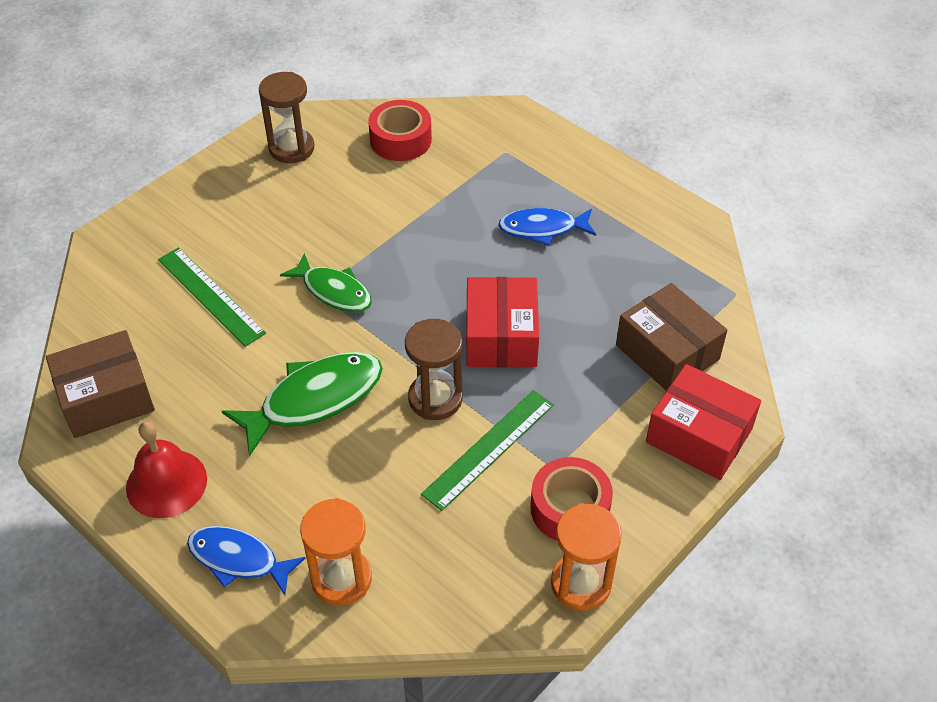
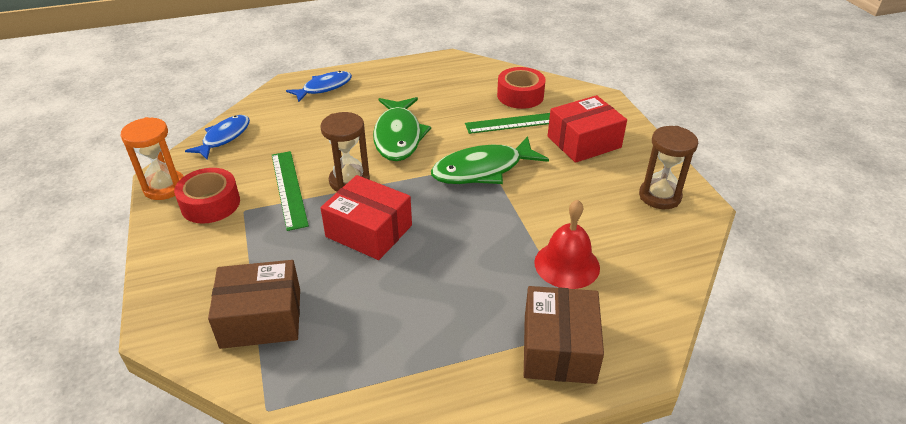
camera: 120 degrees right, 10 degrees down
(106, 398) = (468, 74): brown box -> brown box (559, 348)
(166, 483) = (393, 79): red bell -> red bell (567, 264)
(333, 291) = (482, 170): green fish -> green fish, size x1.50
(341, 579) = (275, 112): orange hourglass -> none
(400, 140) = (639, 262): red tape -> red tape (520, 96)
(542, 229) = (460, 306): blue fish -> blue fish (224, 137)
(699, 435) = (178, 294): red box -> red box (584, 142)

